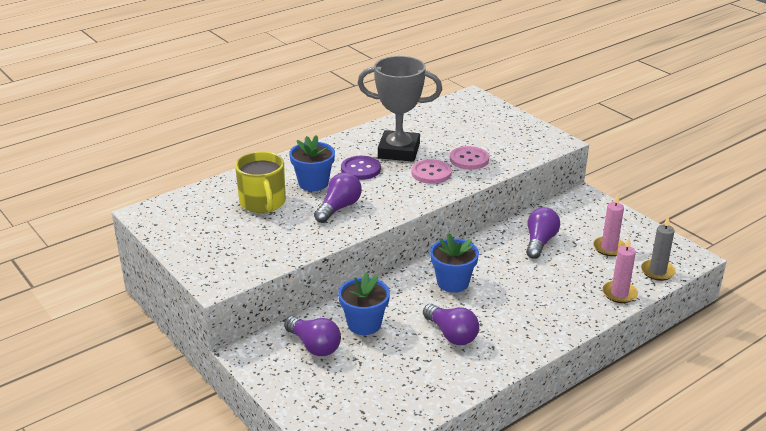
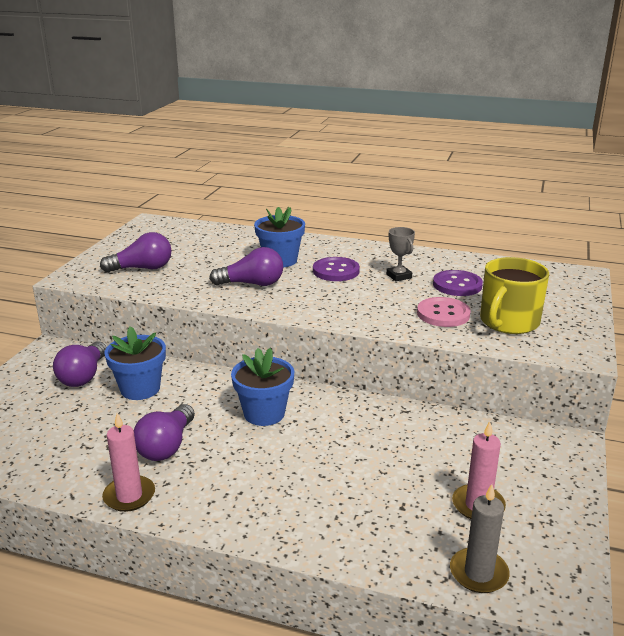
camera: 55 degrees right, 5 degrees down
(263, 203) = (219, 253): yellow mug -> yellow mug (508, 322)
(399, 151) = (399, 276): grey trophy -> grey trophy, size x0.42
(431, 173) = (382, 304): pink button -> none
(437, 138) = (457, 285): none -> purple button
(540, 242) = (417, 444): purple light bulb -> purple light bulb (142, 268)
(619, 293) = (380, 551): pink candle -> pink candle (129, 496)

